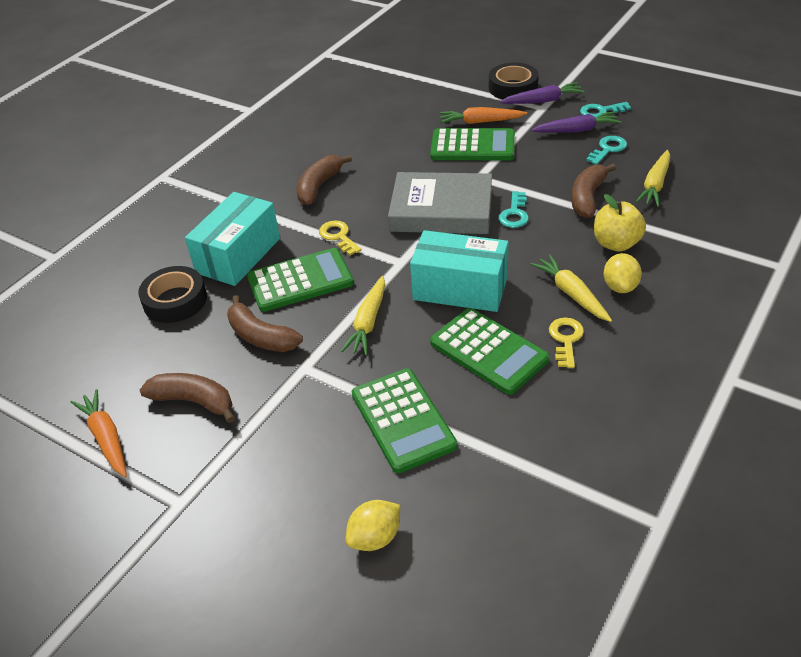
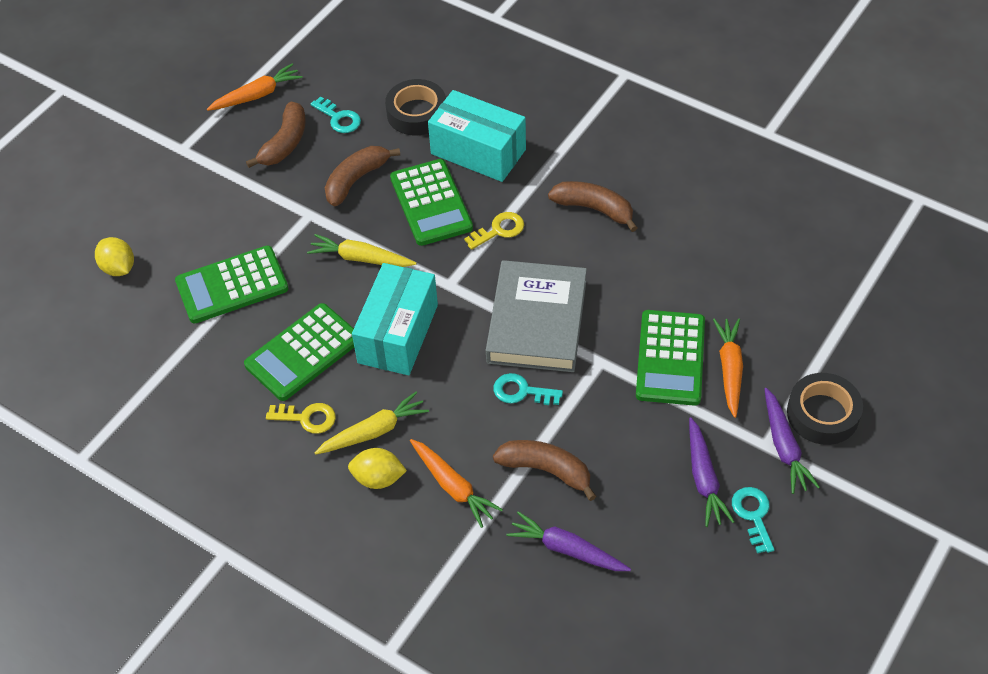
camera: 90 degrees right, 10 degrees up
(608, 149) = (654, 509): turquoise key -> turquoise key (339, 118)
(616, 243) = (453, 486): yellow apple -> orange carrot
(655, 185) = (567, 549): yellow carrot -> purple carrot

